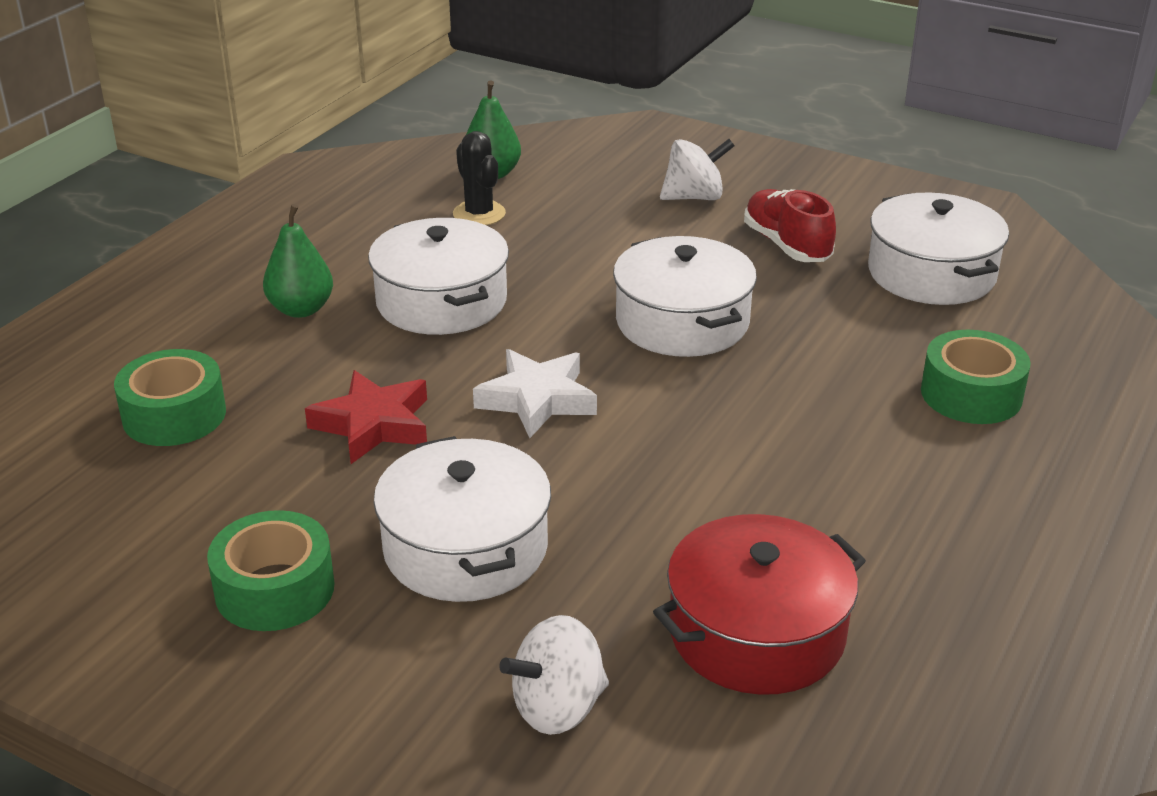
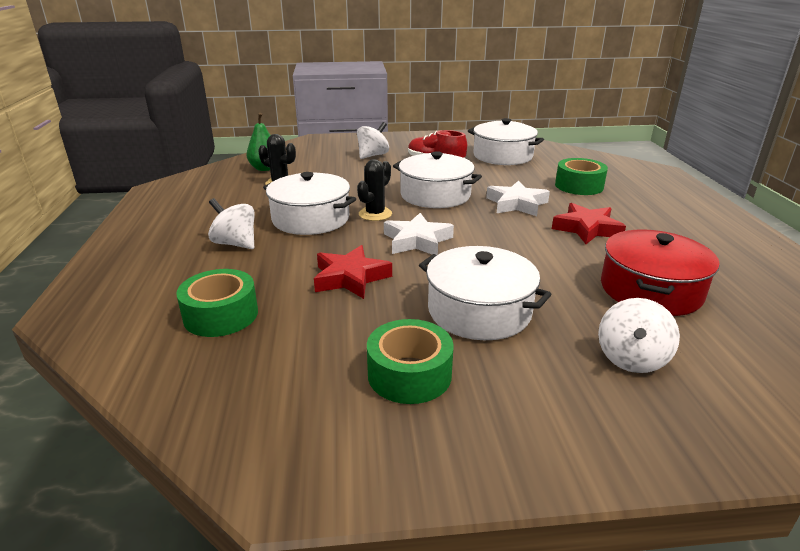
camera: 35 degrees left, 5 degrees down
(301, 309) = (235, 243): green pear -> white spinning top
(541, 326) = (375, 214): none -> black cactus
(792, 390) = (516, 204): none -> white star
(836, 486) = (587, 229): none -> red star

